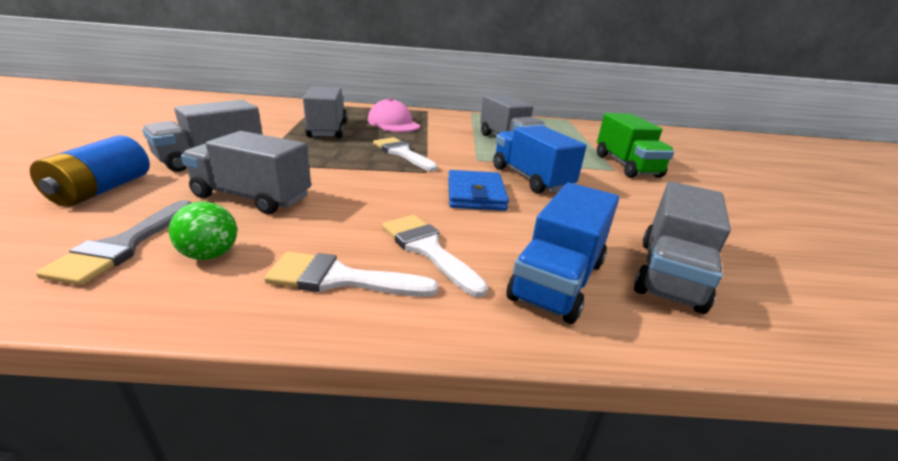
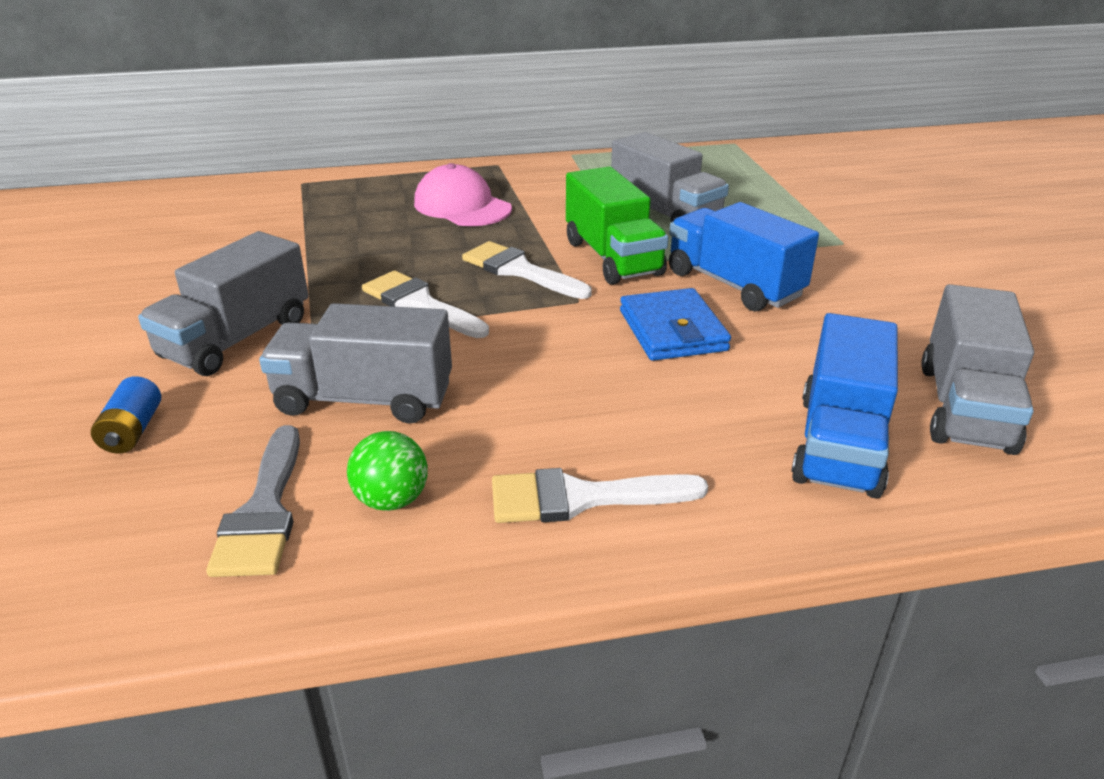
camera: 10 degrees left, 5 degrees up
(102, 190) = (132, 431): blue battery -> blue battery, size x0.59
(328, 130) = (366, 242): grey truck -> none
(427, 249) = (660, 434): white brush -> white brush (419, 304)
(626, 165) = (858, 231): green truck -> green truck (612, 258)

